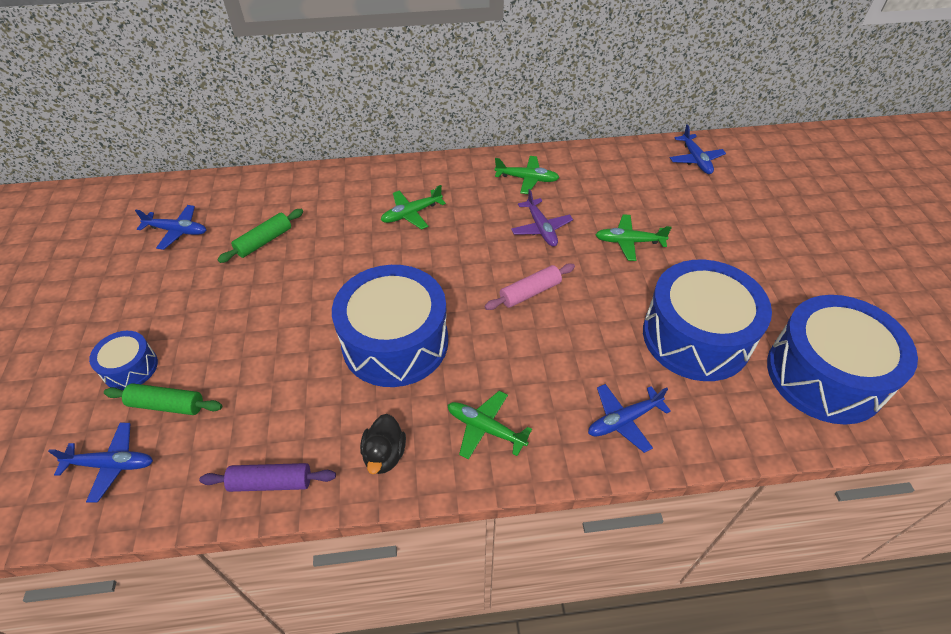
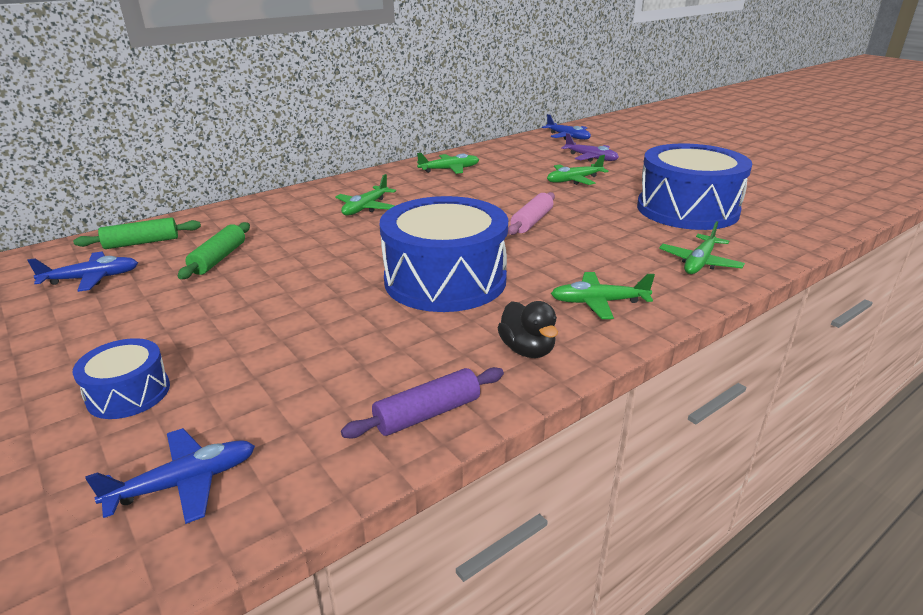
camera: 30 degrees left, 20 degrees down
(167, 405) = (218, 404): green rolling pin -> green rolling pin (142, 243)
(541, 228) = (495, 189): purple plane -> purple plane (591, 158)
(624, 420) = (699, 262): blue plane -> green plane
(824, 375) = (792, 203): blue drum -> none

